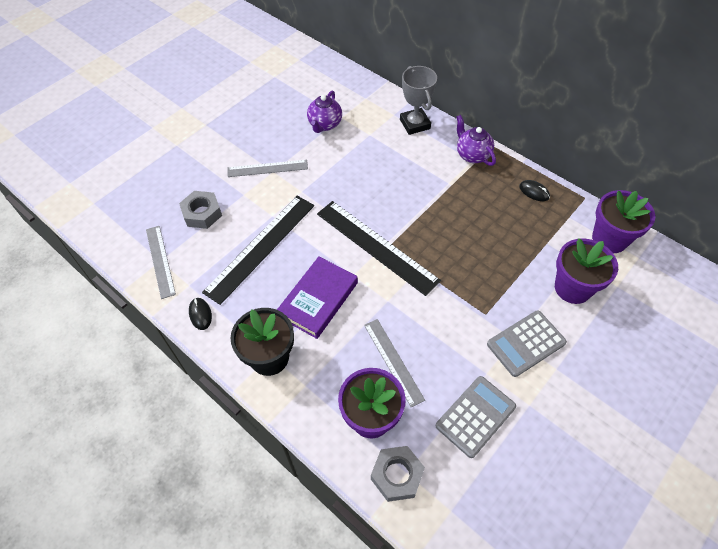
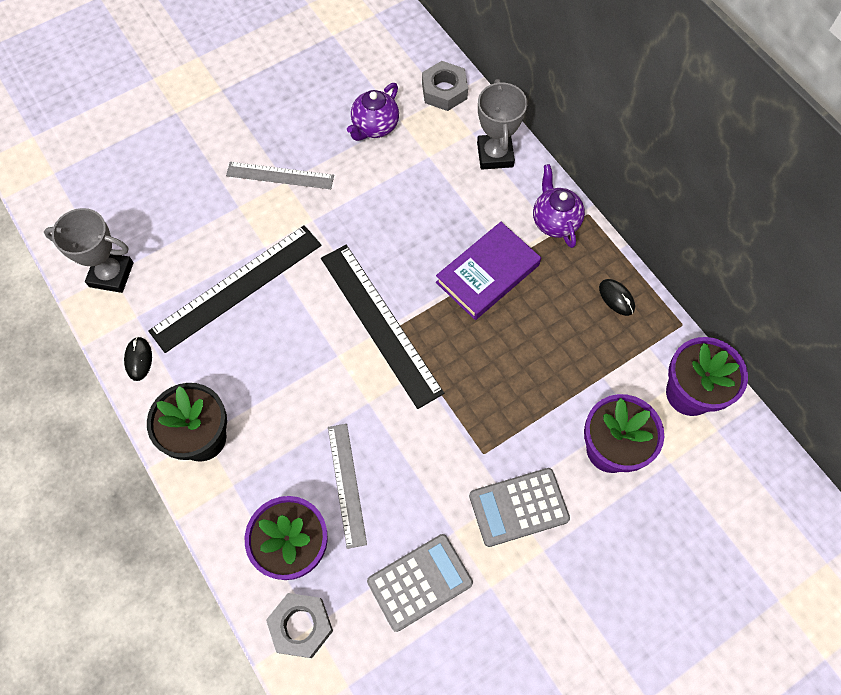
camera: 15 degrees right, 10 degrees up
(160, 261) = (111, 275): grey ruler -> grey trophy
(202, 213) = (179, 221): grey nut -> grey nut (444, 91)
(318, 299) = (284, 378): purple book -> purple book (487, 274)

